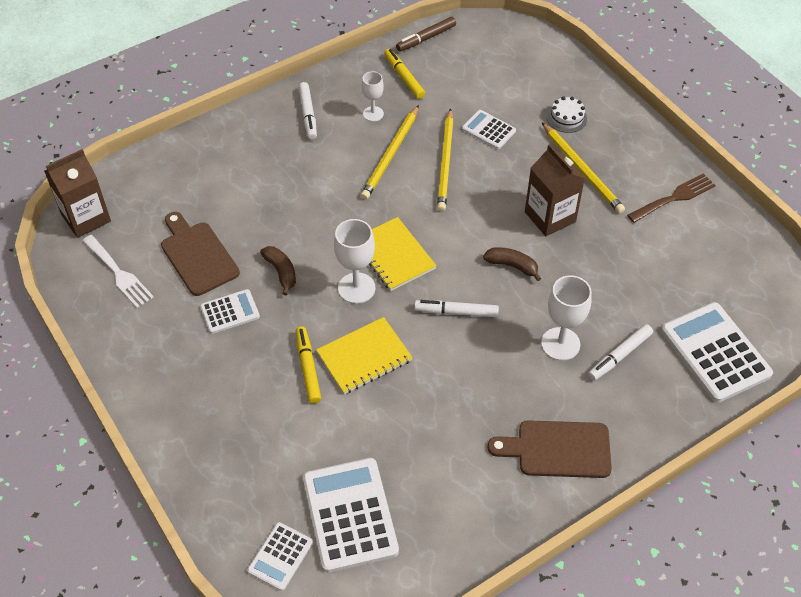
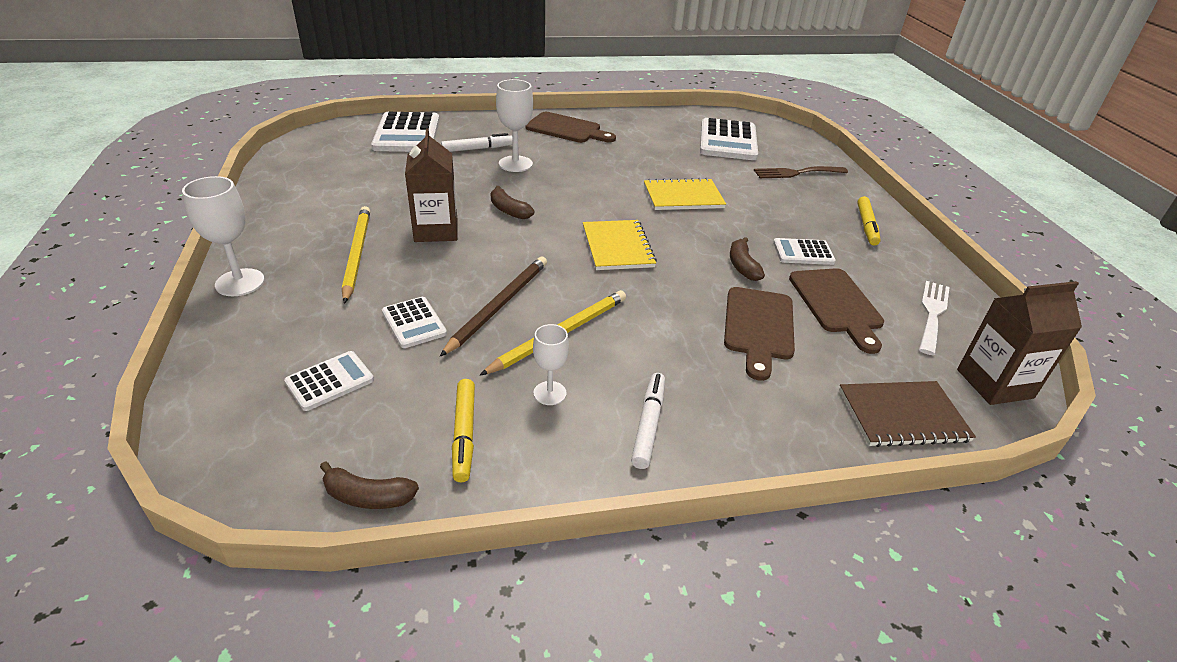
camera: 160 degrees left, 15 degrees down
(119, 274) = (932, 313): white fork -> white fork turned 45 degrees clockwise
(154, 171) = (902, 415): none -> brown notebook
(256, 209) = (758, 327): none -> brown cutting board
(280, 556) = (781, 139): white calculator -> white calculator (330, 381)
(308, 368) = (735, 203): yellow marker -> yellow marker (866, 226)
(356, 288) = (668, 235): white goblet -> white goblet (240, 282)
(426, 38) = (368, 496): brown marker -> brown banana
(445, 162) = (499, 306): yellow pencil -> brown pencil
(456, 312) = (585, 199): white marker -> none
(566, 118) = (305, 306): white cake -> none
(674, 197) = (300, 210): brown fork -> brown fork (796, 173)

